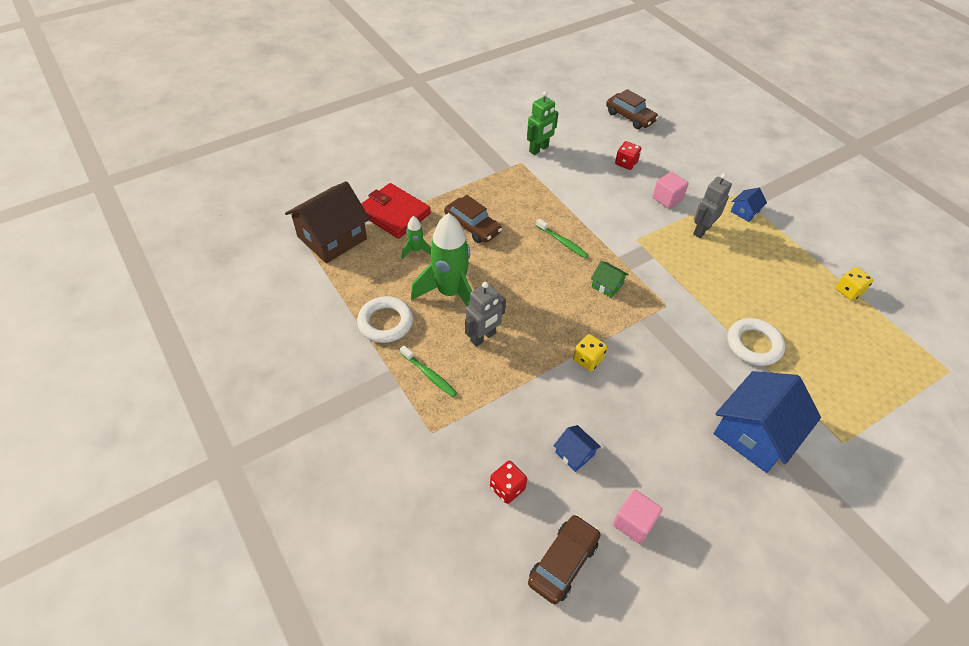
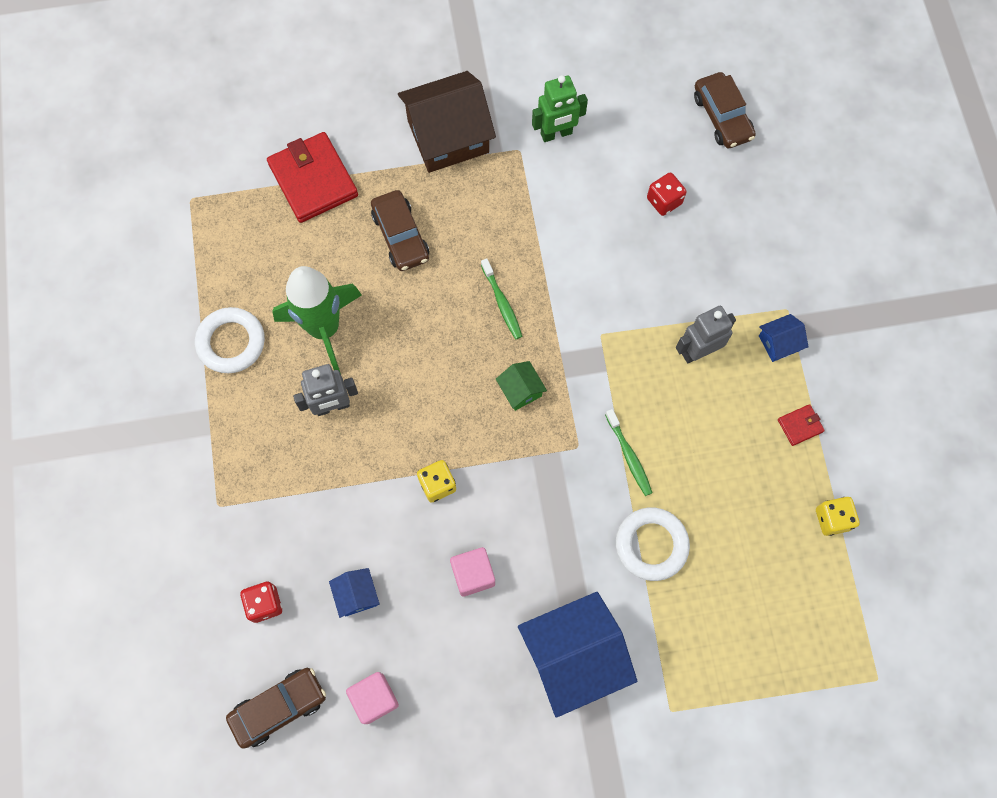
camera: 25 degrees right, 20 degrees up
(332, 238) = (222, 192): brown house -> brown house (448, 136)
(416, 250) = (313, 249): green rocket -> none
(429, 374) = (248, 432): green toothbrush -> green toothbrush (629, 455)
(667, 198) = (684, 283): pink cube -> pink cube (473, 574)
(790, 249) = (800, 425): none -> red wallet

